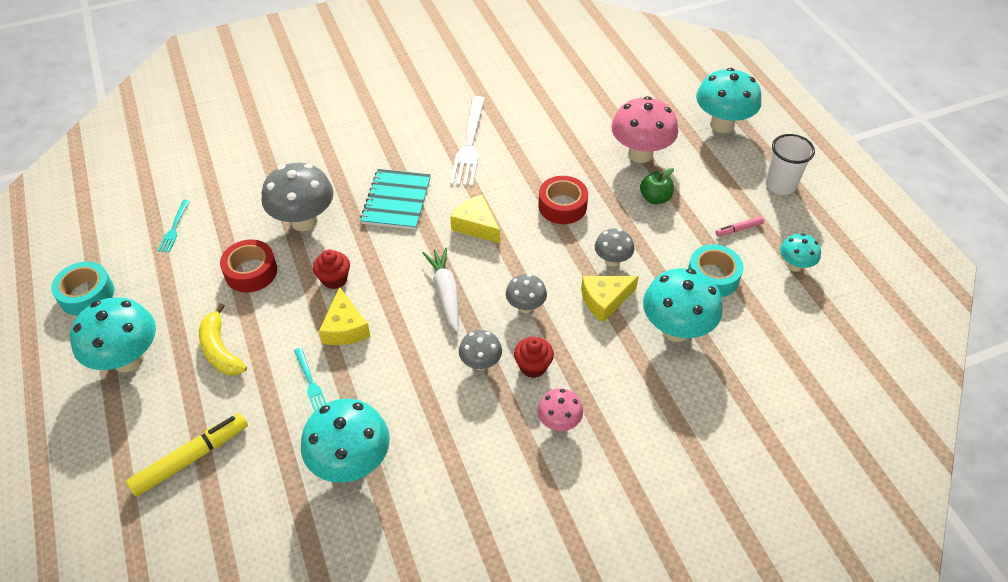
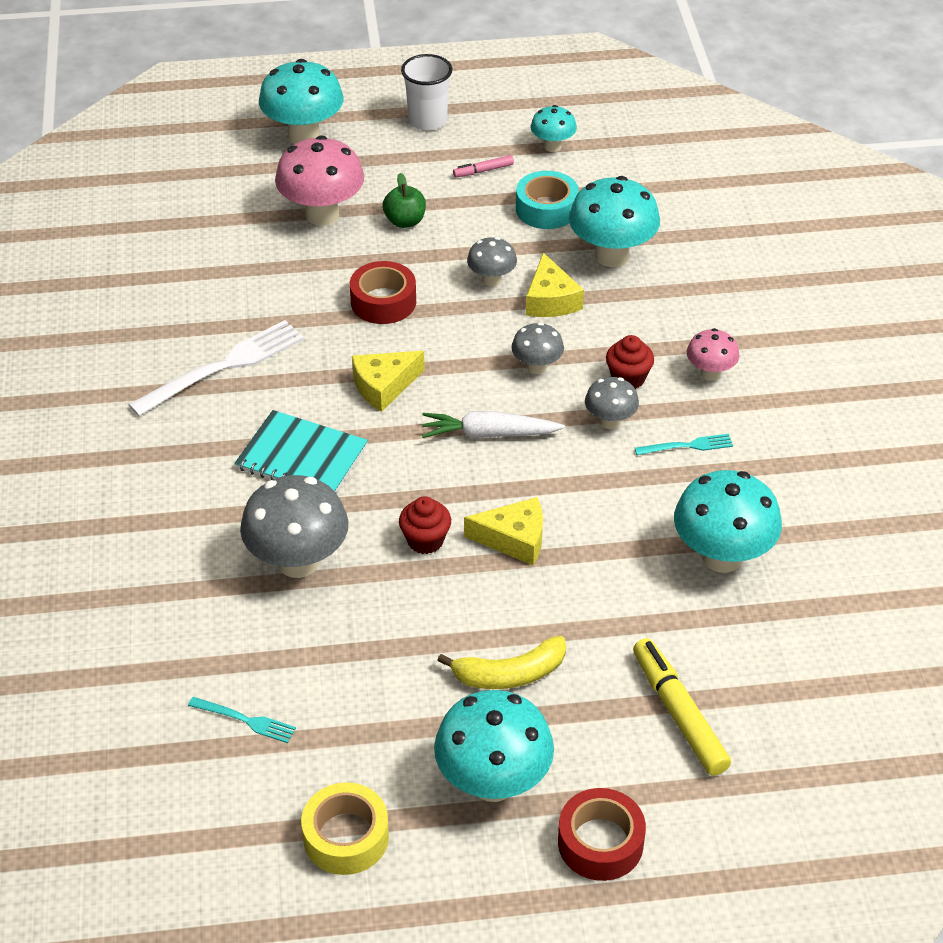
camera: 75 degrees left, 5 degrees down
(87, 294) = (346, 837): turquoise tape -> yellow tape
(251, 272) = (376, 631): red tape -> red tape (600, 842)
(310, 382) = (593, 583): turquoise fork -> turquoise fork (688, 446)
(469, 145) = (225, 366): white fork -> white fork turned 60 degrees counterclockwise
(738, 229) = (483, 171): pink marker -> pink marker turned 75 degrees clockwise

